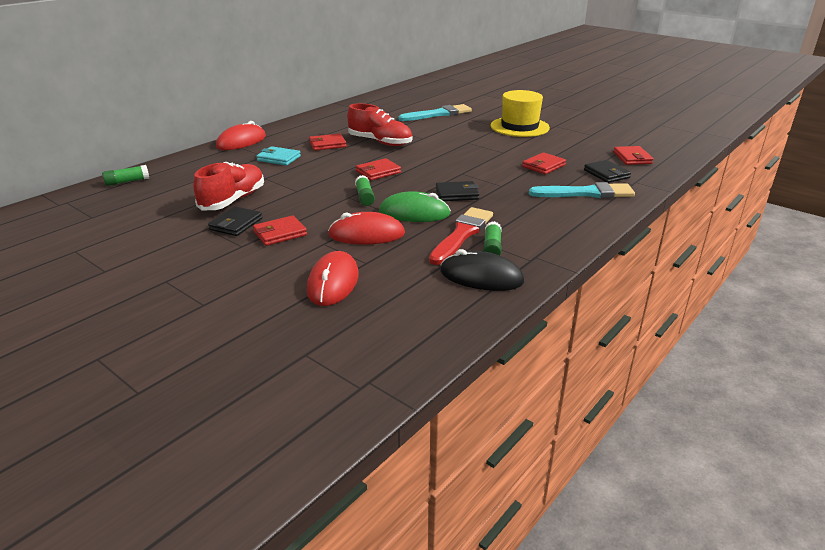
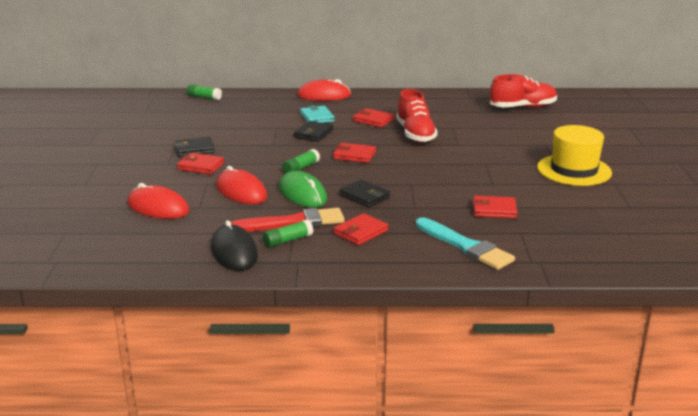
camera: 50 degrees right, 5 degrees down
(233, 200) = (226, 134): red shoe -> red shoe (523, 107)
(333, 282) = (158, 207): red mouse -> red mouse turned 60 degrees clockwise
(438, 114) = (528, 130): turquoise brush -> none
(606, 174) = (532, 243): black wallet -> black wallet (313, 134)
(632, 158) = (604, 244): red wallet -> red wallet (361, 232)

